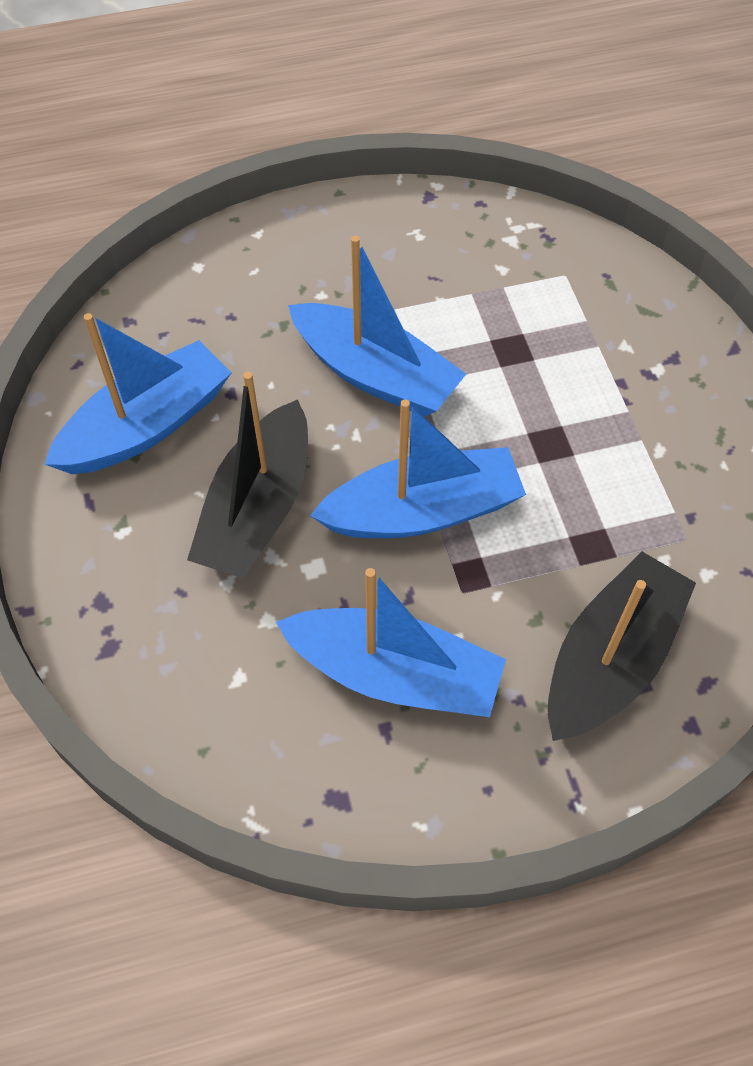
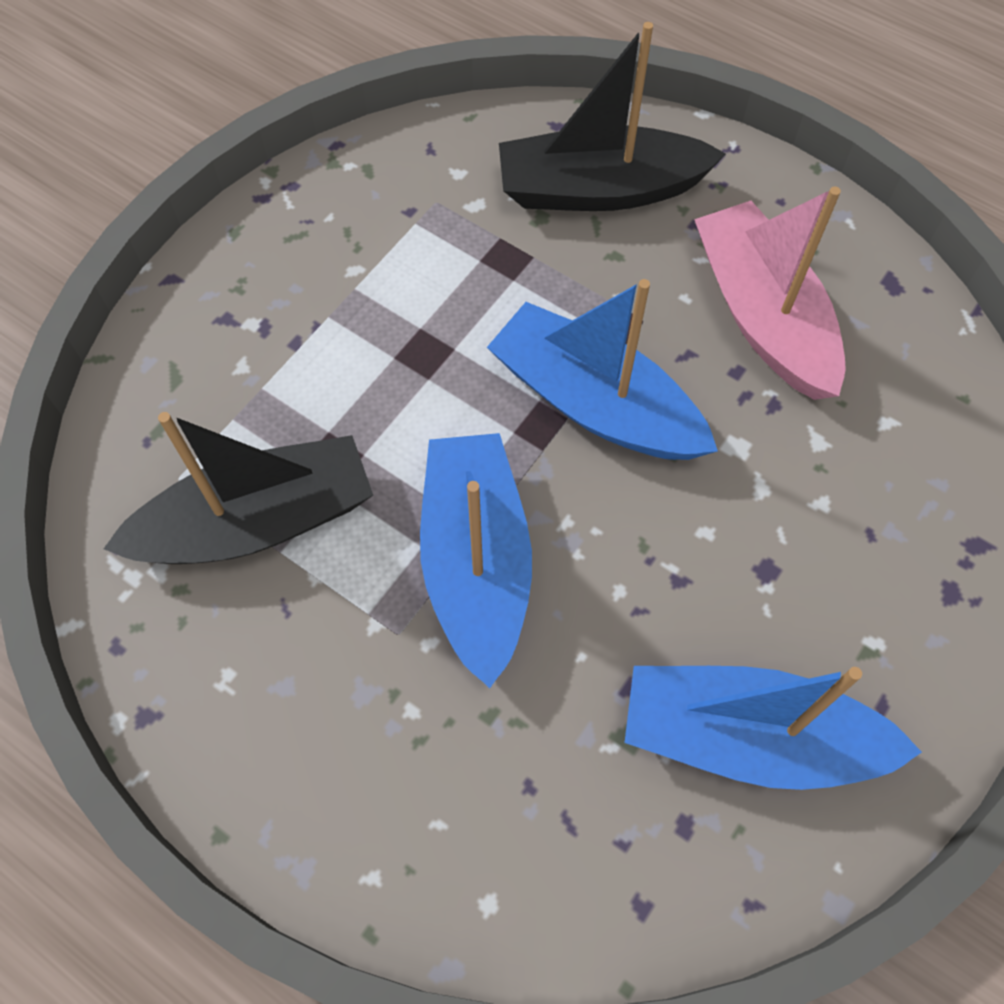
camera: 130 degrees left, 5 degrees up
(257, 508) = (729, 541): black boat -> black boat (257, 522)
(394, 674) = (763, 316): blue boat -> pink boat

